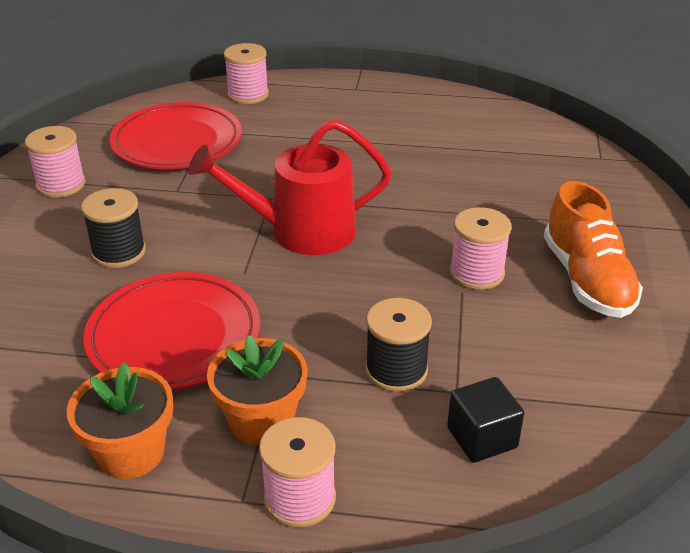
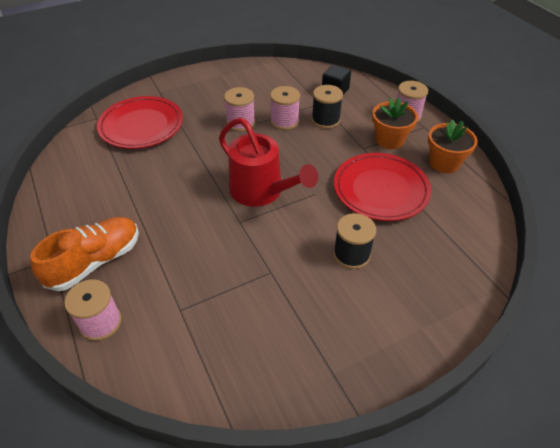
camera: 125 degrees left, 10 degrees up
(61, 184) = (322, 345): pink spool -> pink spool (284, 121)
(177, 142) = (211, 316): red plate -> red plate (141, 126)
(587, 280) = (217, 94): orange shoe -> orange shoe (95, 261)

